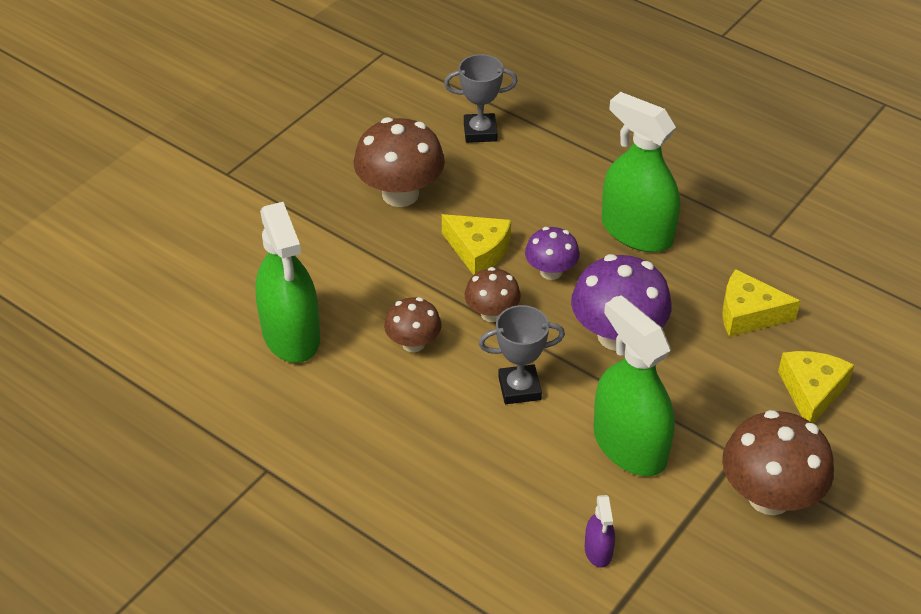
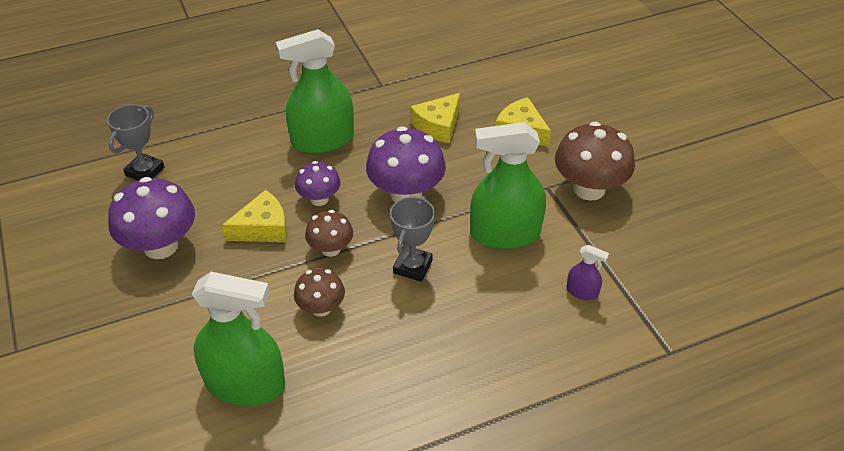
camera: 60 degrees left, 0 degrees up
(400, 194) = (161, 246): brown mushroom -> purple mushroom

